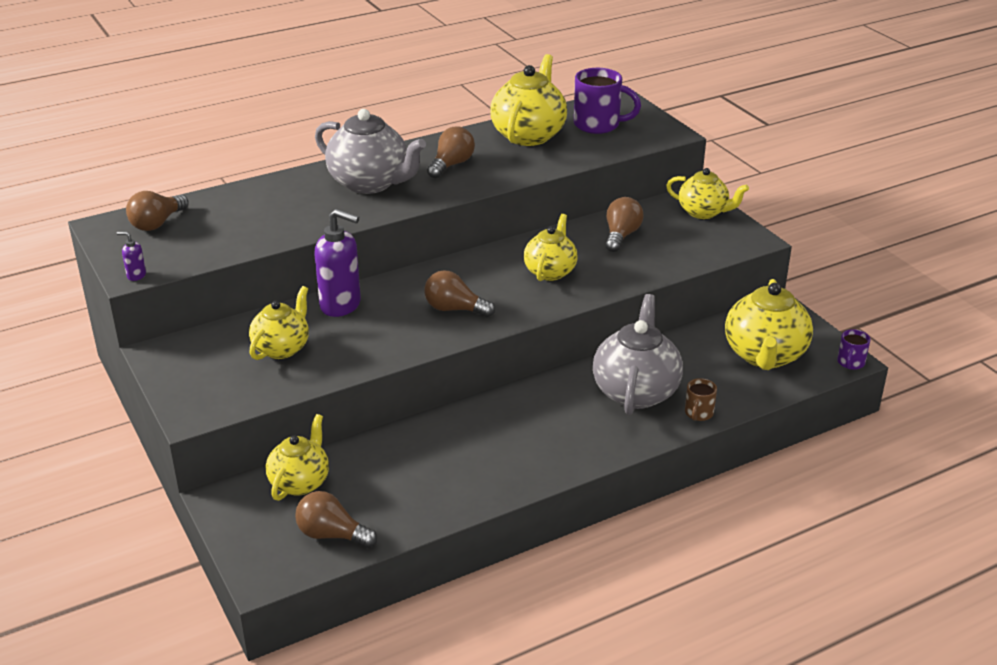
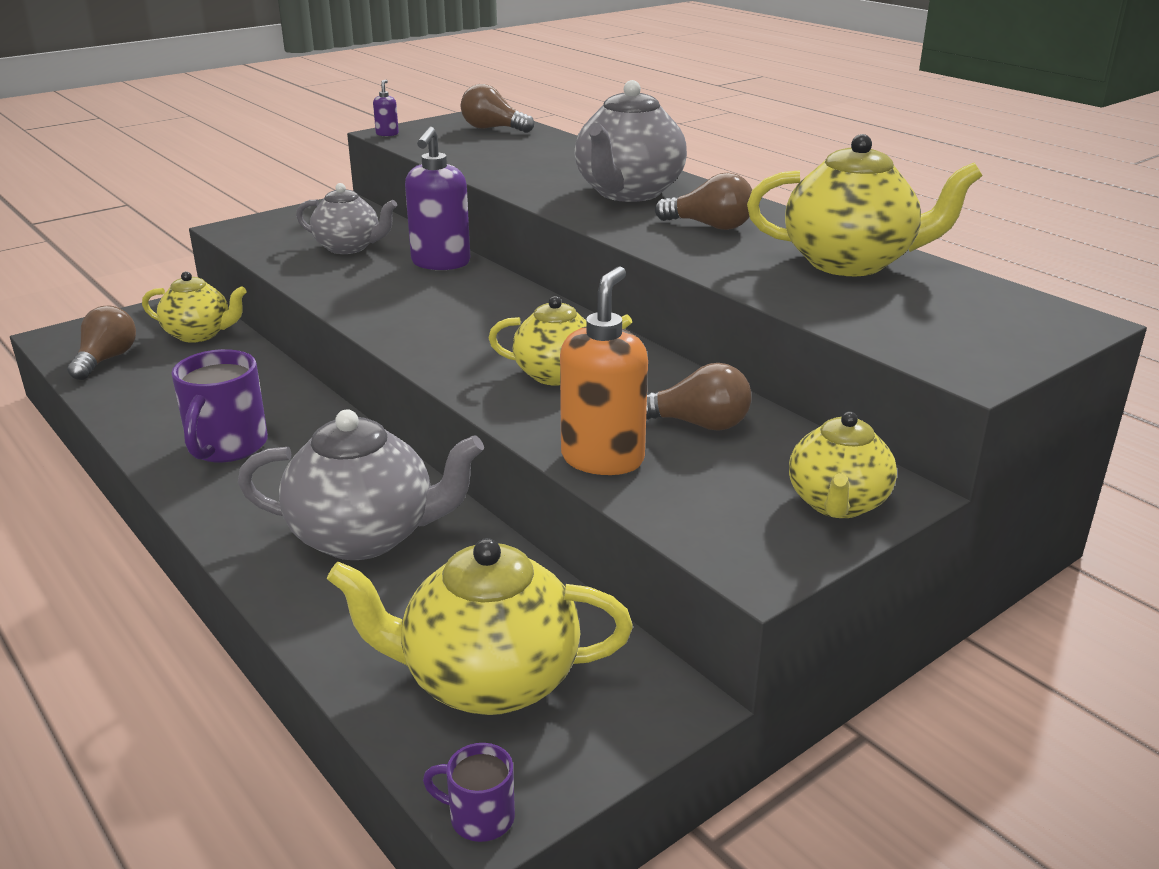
camera: 80 degrees right, 5 degrees down
(282, 348) = (349, 247): yellow teapot -> grey teapot
(454, 309) = (441, 321): brown light bulb -> none
(598, 125) = (941, 308): purple mug -> purple mug (226, 447)
(654, 267) = (603, 459): none -> orange soap dispenser
(698, 413) = (303, 602): brown mug -> none

